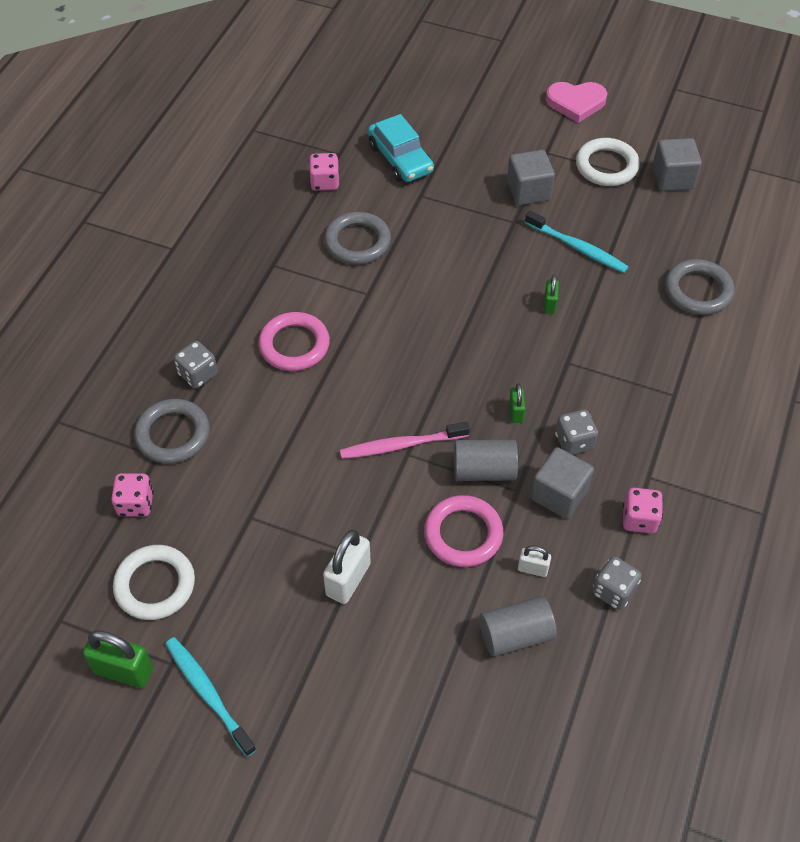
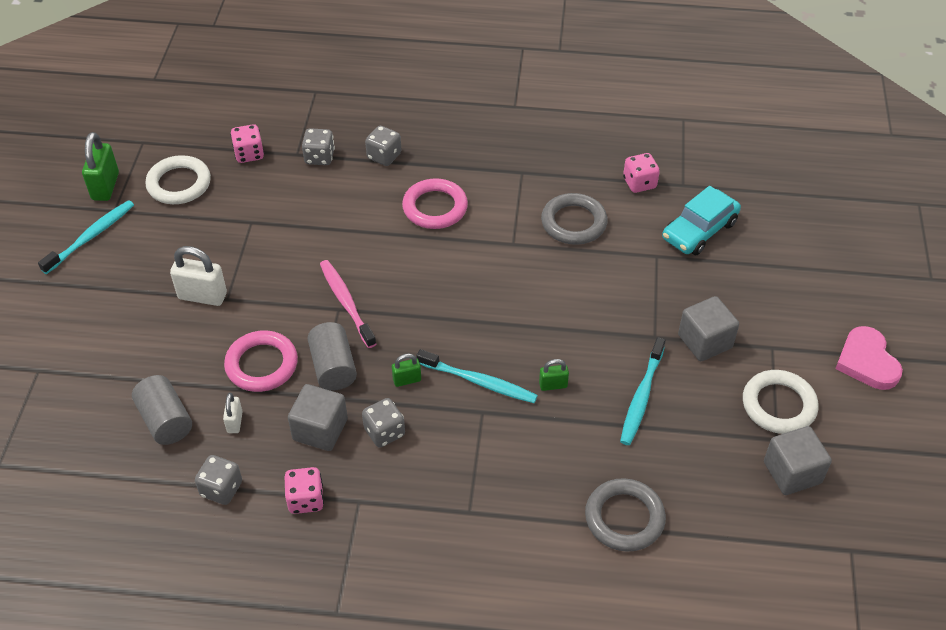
camera: 75 degrees right, 5 degrees down
(173, 434) = (319, 157): grey ring -> grey dice
(532, 357) = (479, 382): none -> turquoise toothbrush

